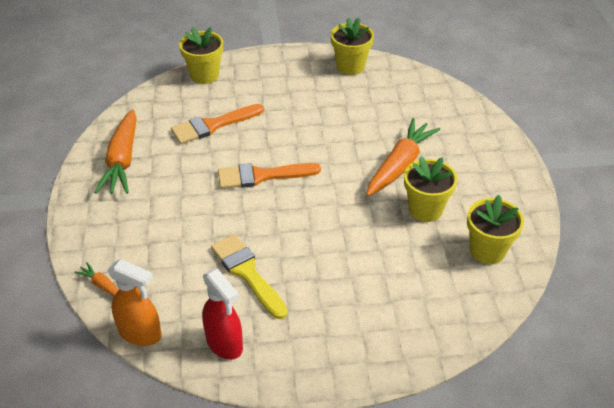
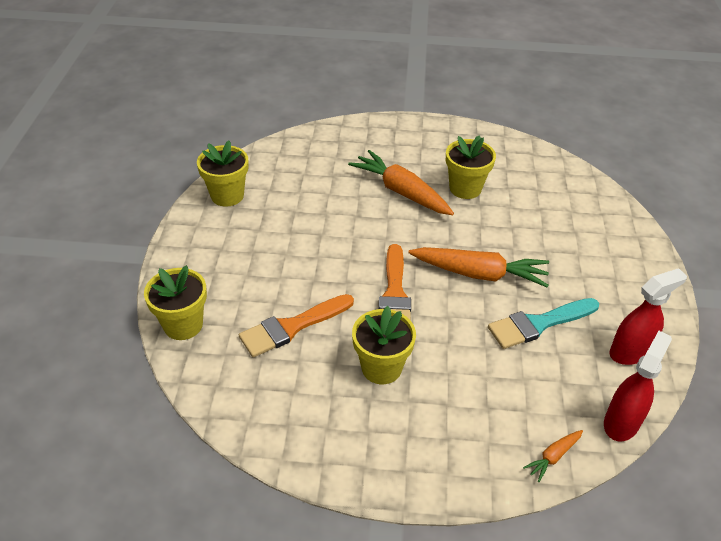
camera: 80 degrees left, 0 degrees up
(122, 160) = (334, 427): orange carrot -> orange carrot (479, 274)
(140, 333) = (621, 422): orange spray bottle -> red spray bottle
(213, 125) = (292, 327): orange brush -> orange brush turned 75 degrees clockwise
(247, 273) = (538, 324): yellow brush -> turquoise brush
(487, 250) = (519, 165): yellow flower pot -> yellow flower pot (381, 367)

